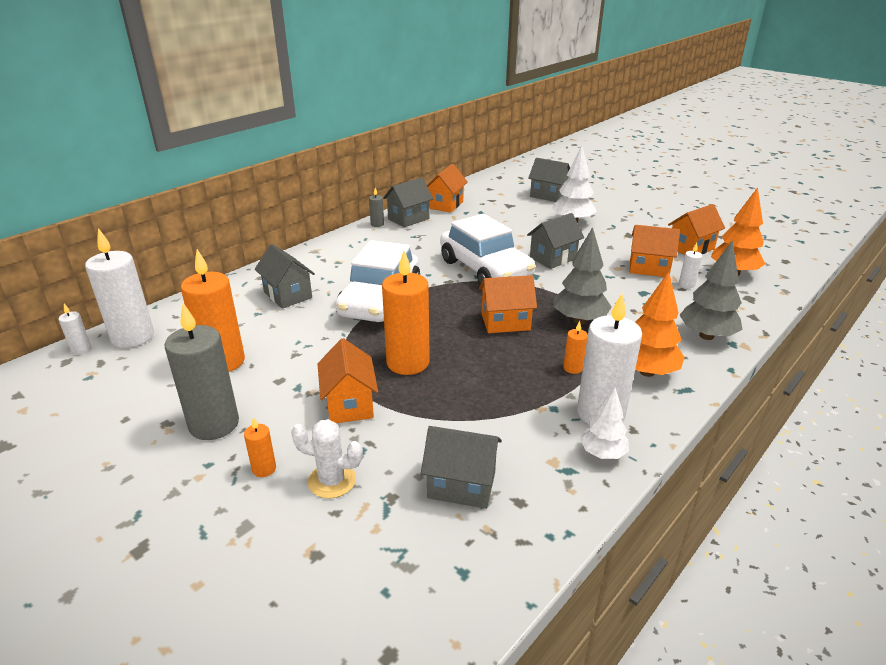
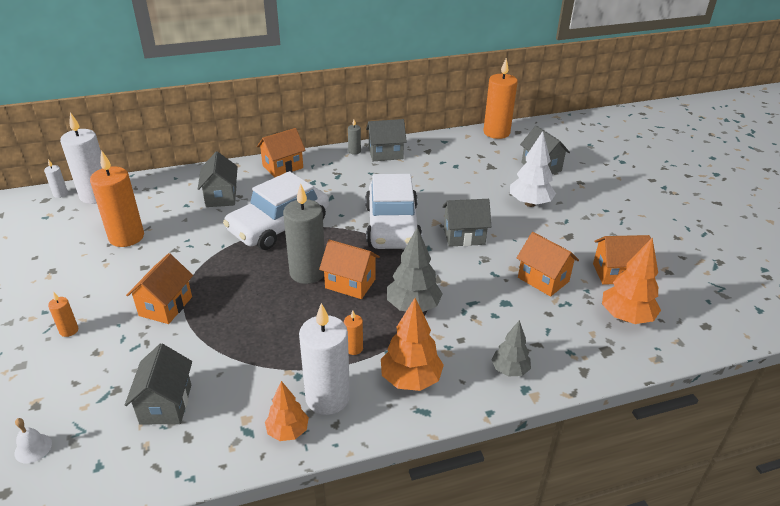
camera: 30 degrees right, 5 degrees up
(214, 424) = (75, 284): grey candle -> grey candle (307, 272)
(332, 481) = (96, 359): white cactus -> none
(367, 594) = (33, 448): none -> white bell
(408, 363) = (239, 289): orange candle -> orange candle (496, 132)
(445, 205) = (433, 148): orange house -> orange house (283, 167)
(461, 485) = (166, 404): grey house -> grey house turned 45 degrees clockwise
(602, 453) = (288, 431): white tree -> orange tree
(686, 284) = (559, 310): white candle -> none
(706, 336) = (509, 370): grey tree -> grey tree, size x0.64

